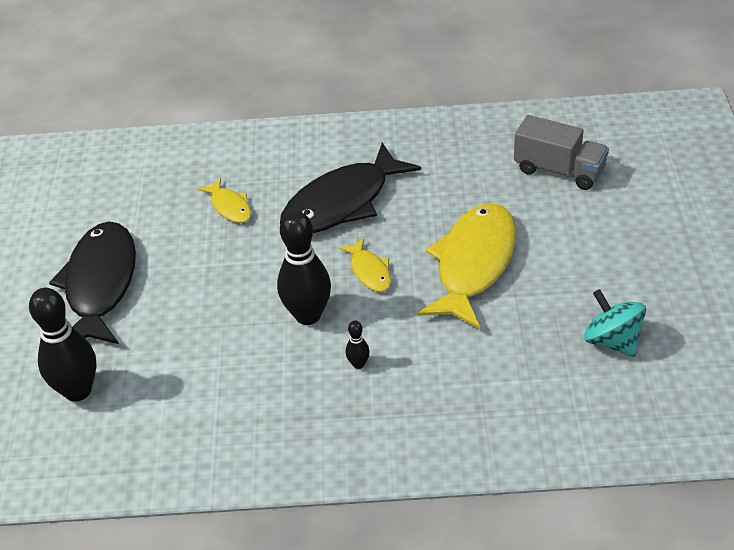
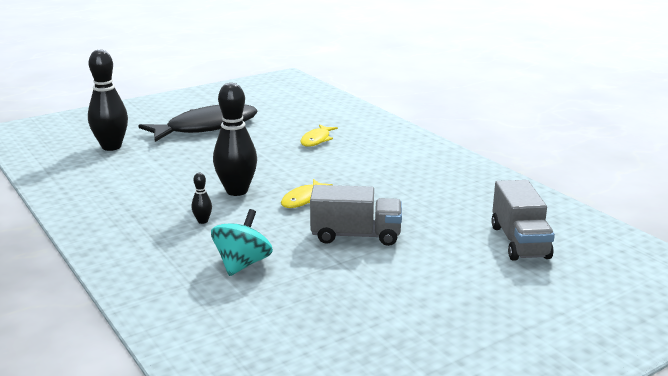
camera: 55 degrees right, 20 degrees down
(342, 203) = (365, 171): black fish -> none
(473, 264) = (356, 235): yellow fish -> grey truck
(612, 341) = (328, 325): turquoise spinning top -> turquoise spinning top (242, 264)

